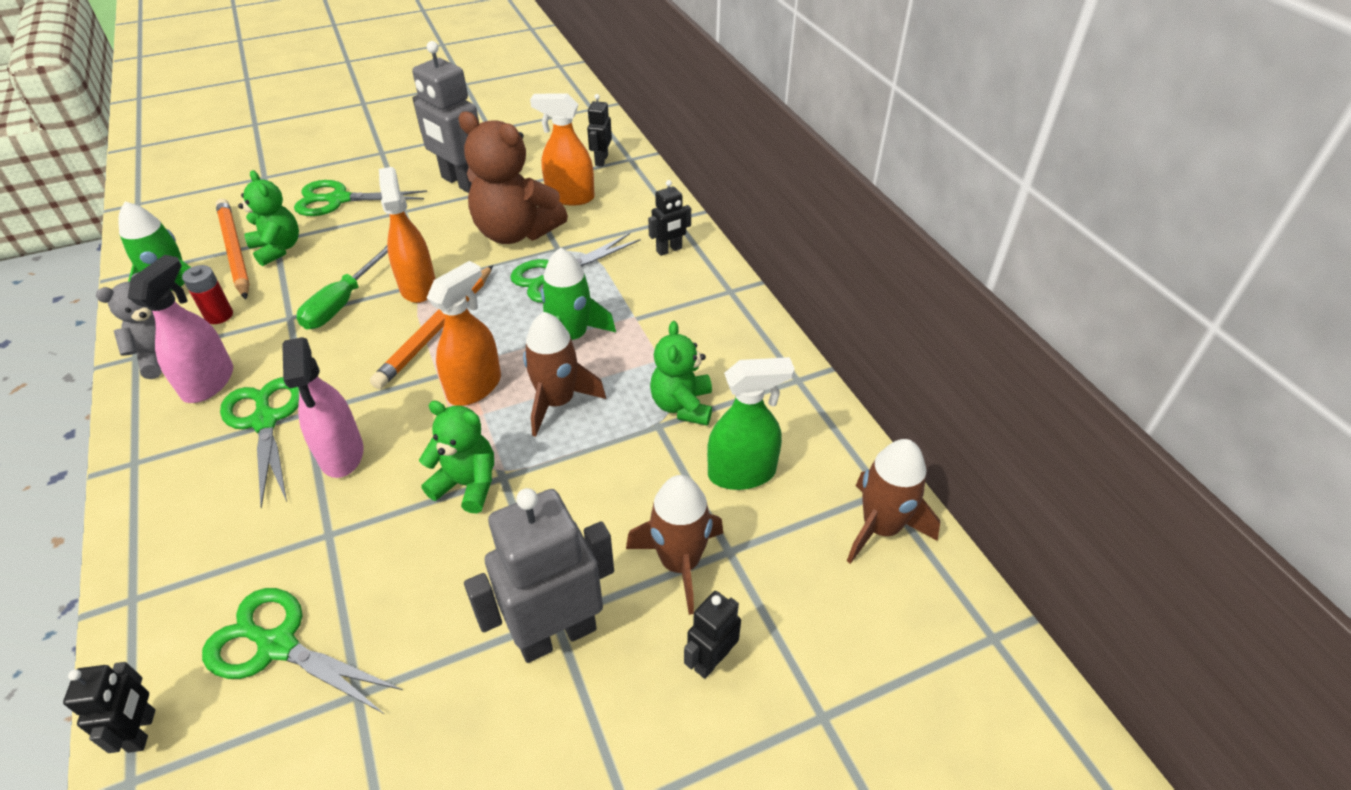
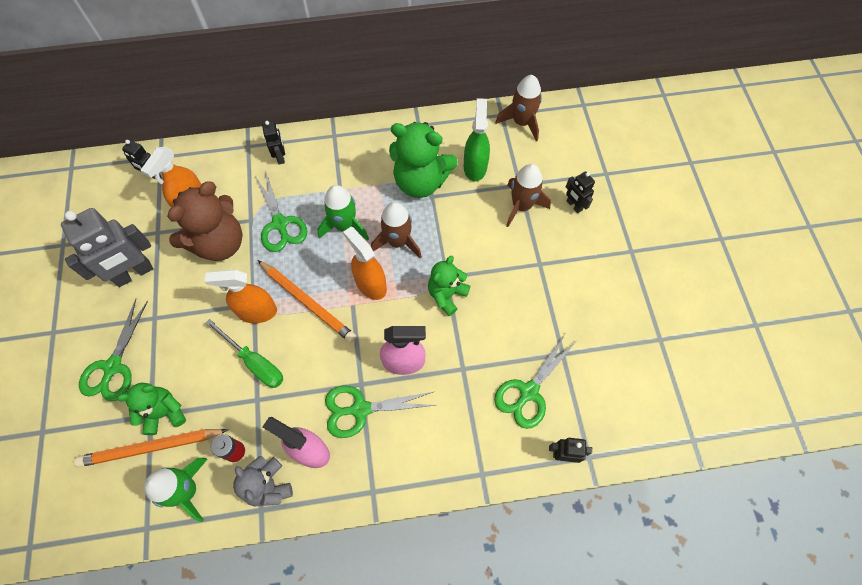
camera: 75 degrees left, 20 degrees up
(556, 634) = (549, 264): grey robot -> none
(682, 406) = (420, 181): green teddy bear -> green teddy bear, size x1.67

